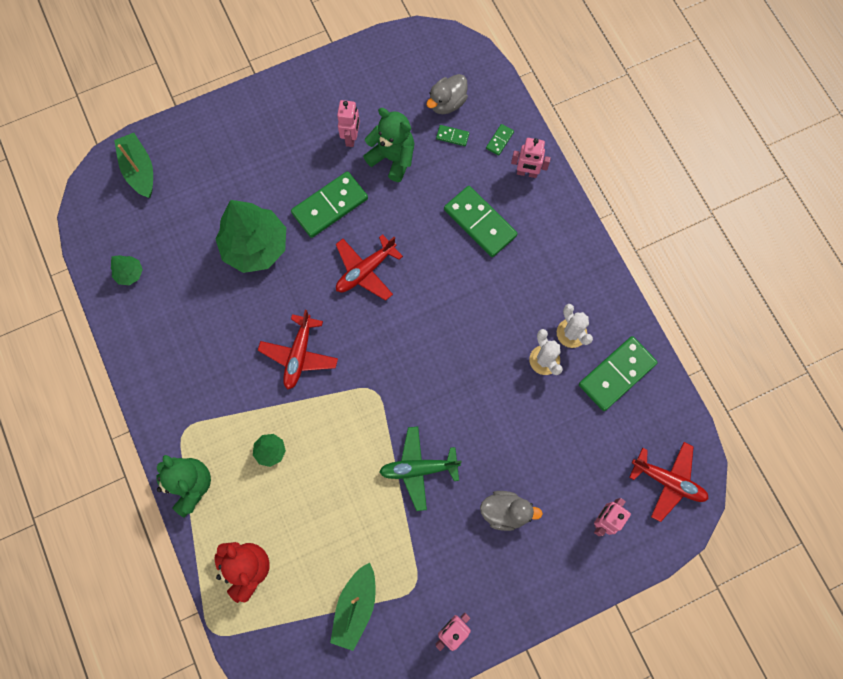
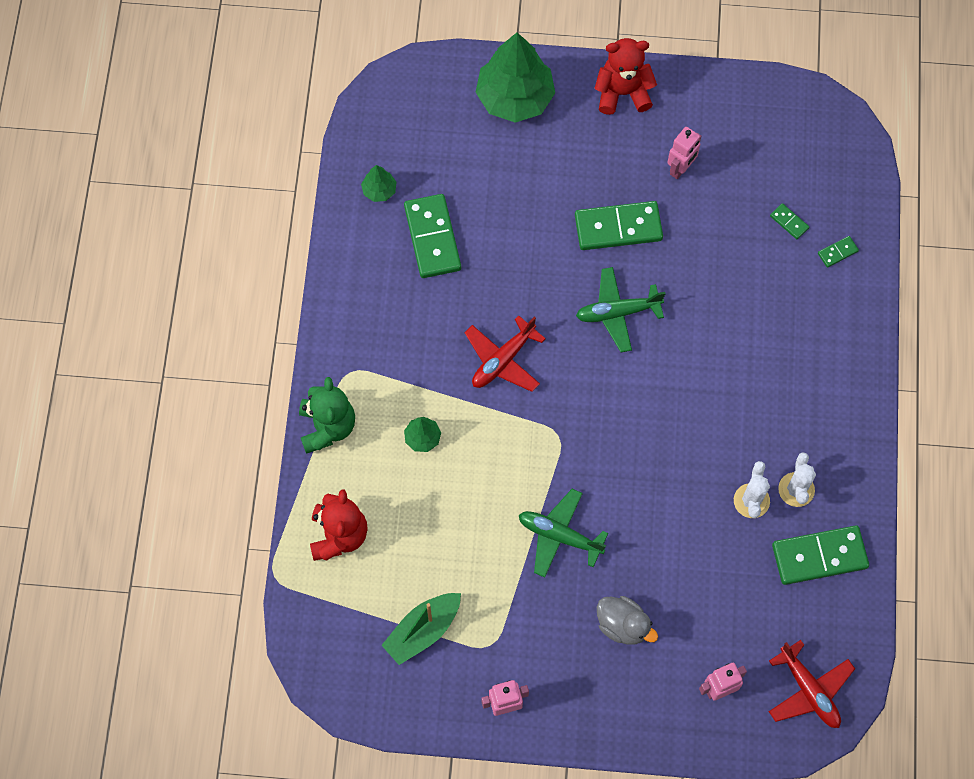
camera: 30 degrees right, 5 degrees down
(139, 170) = (444, 91): green boat -> none
(255, 246) = (519, 229): green tree -> green tree (515, 97)
(276, 103) = (622, 93): none -> red teddy bear
(365, 271) = (617, 312): red plane -> green plane
(392, 158) = (712, 212): green teddy bear -> none
(447, 103) = (803, 184): grey duck -> none
(480, 223) = (765, 326): green domino -> green domino (432, 238)
(527, 173) = (847, 301): pink robot -> none

